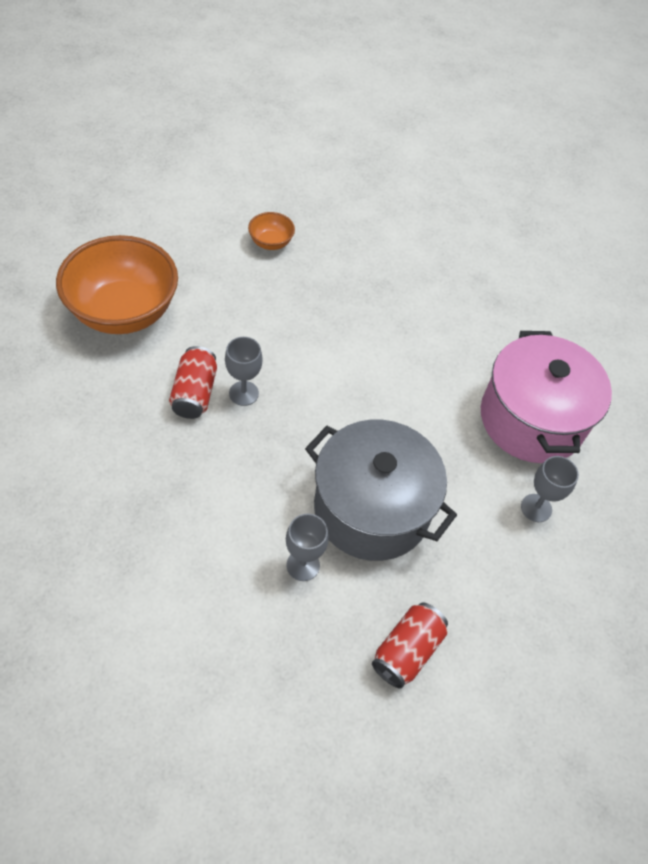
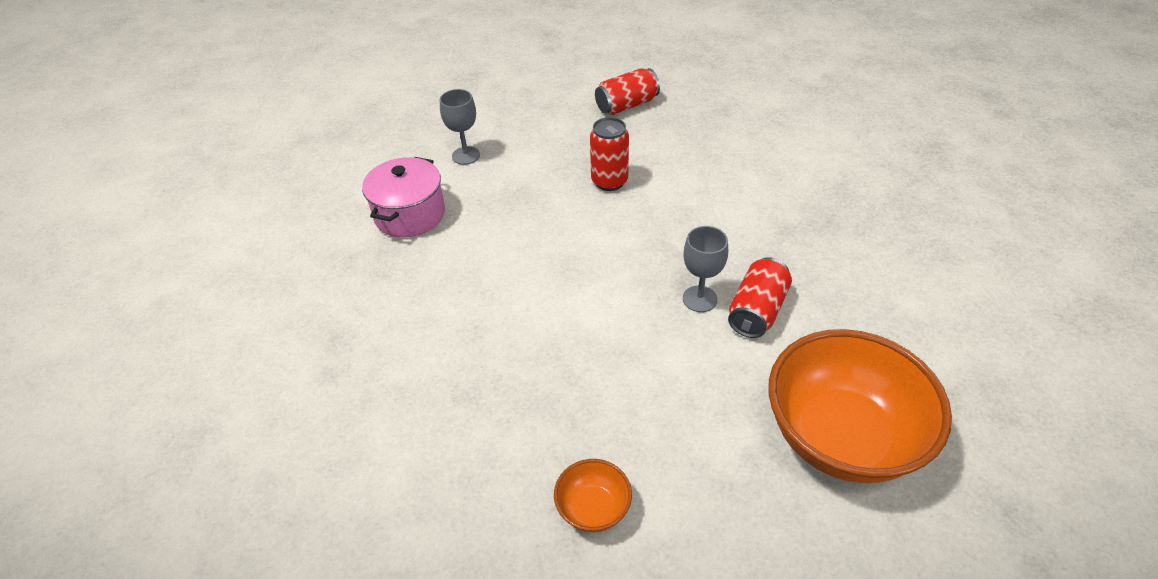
camera: 150 degrees left, 10 degrees down
(303, 565) = (686, 159): grey goblet -> none
(371, 509) = (609, 181): grey pot -> red can
(531, 419) = (410, 214): pink pot -> pink pot, size x0.63

